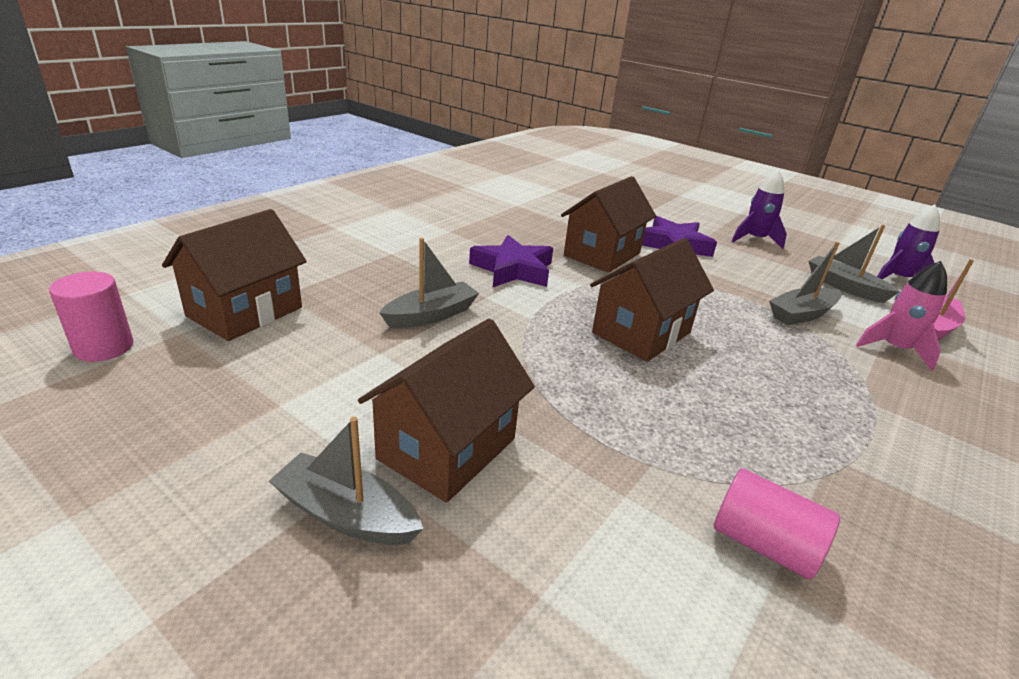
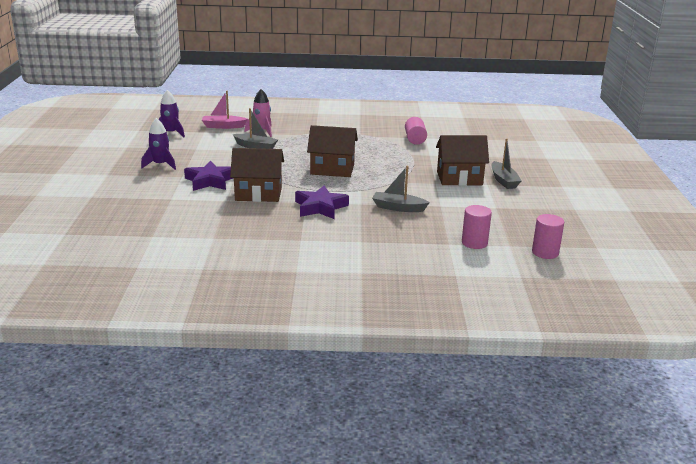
camera: 125 degrees left, 5 degrees down
(245, 312) = (474, 243): brown house -> pink cylinder
(844, 287) = (204, 142): grey boat -> none

